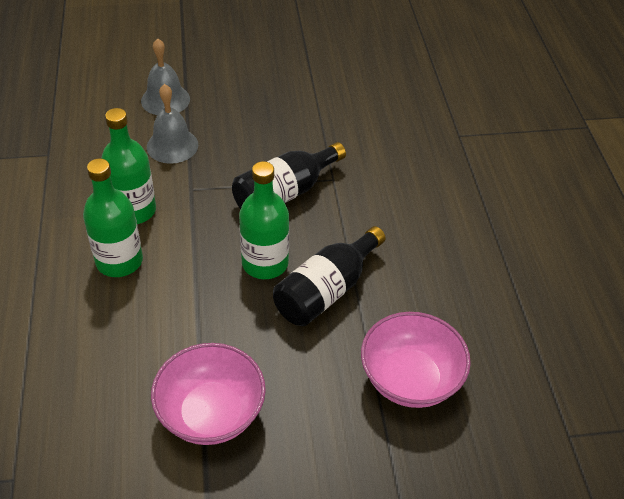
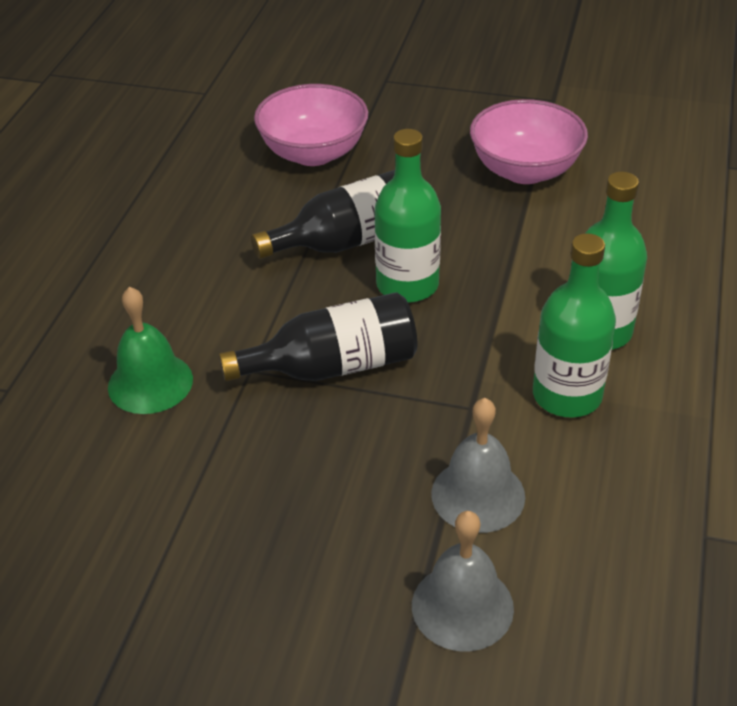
camera: 155 degrees left, 5 degrees down
(384, 158) = (150, 383): none -> green bell

